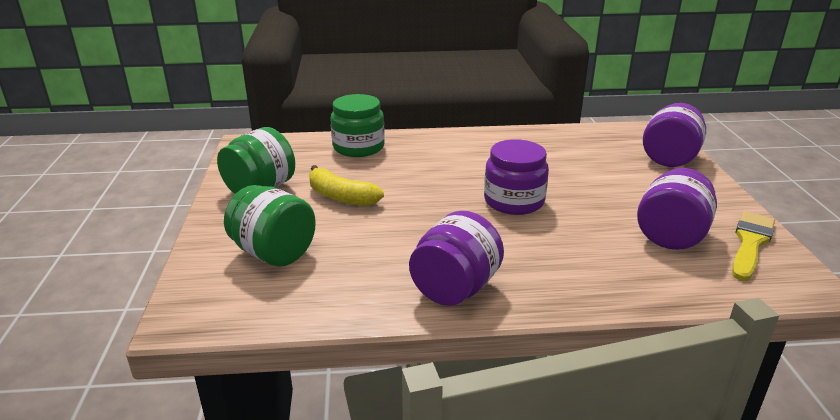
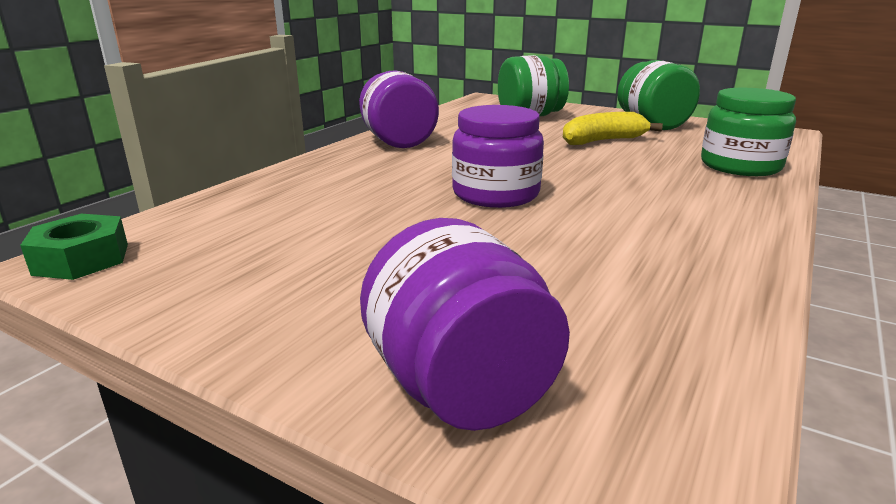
camera: 125 degrees right, 5 degrees down
(671, 236) = (282, 239): purple jar -> none
(750, 243) = (163, 279): yellow brush -> none
(796, 281) = (82, 259): none -> green nut

